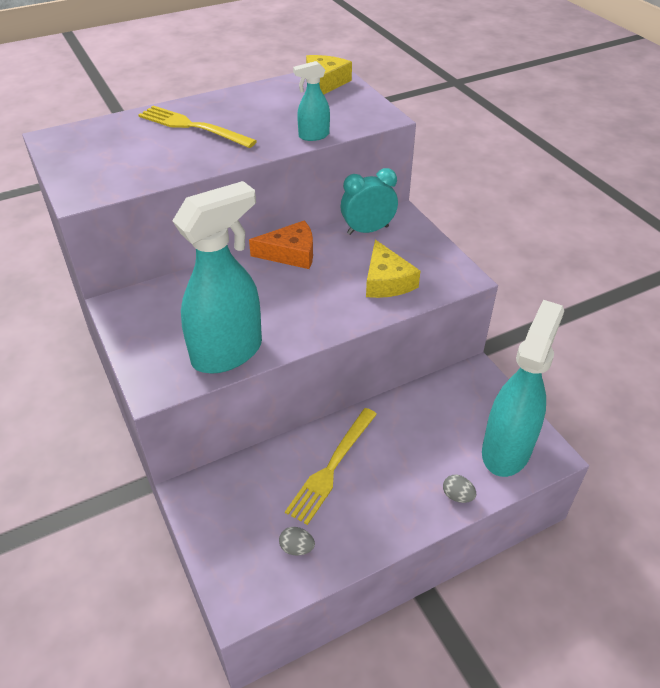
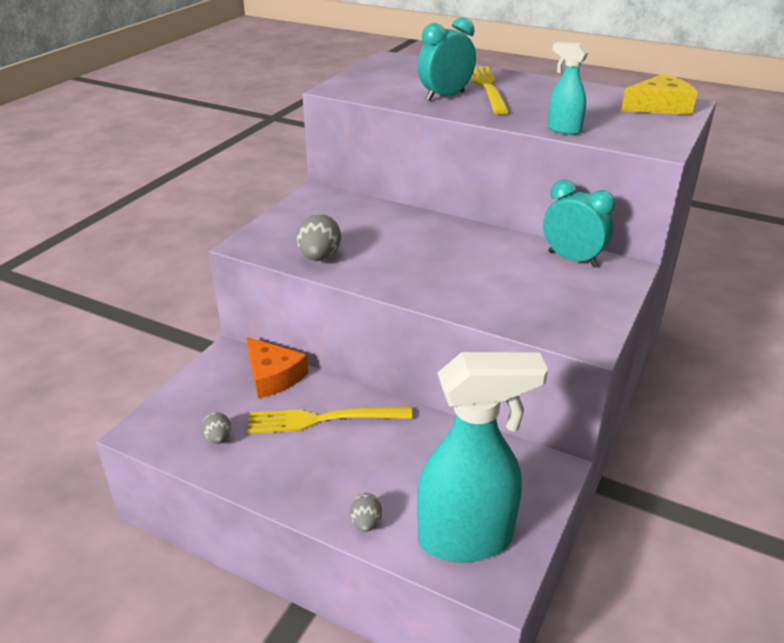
camera: 55 degrees right, 10 degrees down
(181, 152) = (445, 96): none -> turquoise clock
(228, 352) = (319, 257): turquoise spray bottle -> grey egg
(290, 253) = (478, 235): orange cheese -> orange cheese (273, 376)
(386, 281) = (514, 297): yellow cheese -> none

